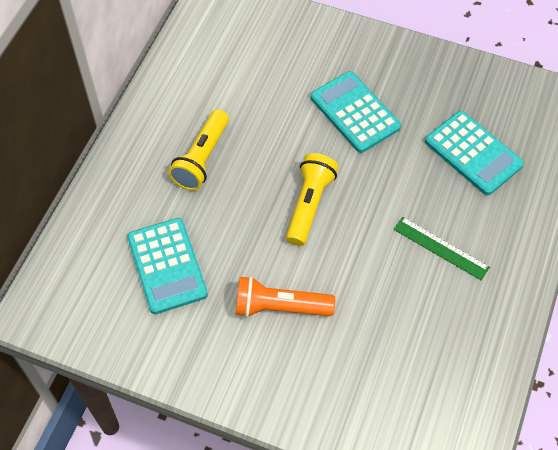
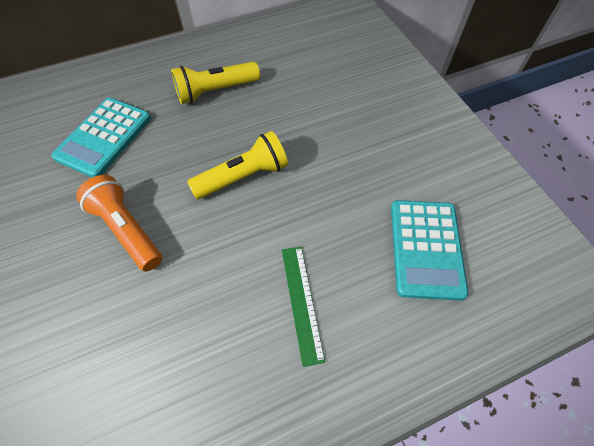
camera: 45 degrees right, 0 degrees up
(354, 112) = (359, 141): turquoise calculator -> none

